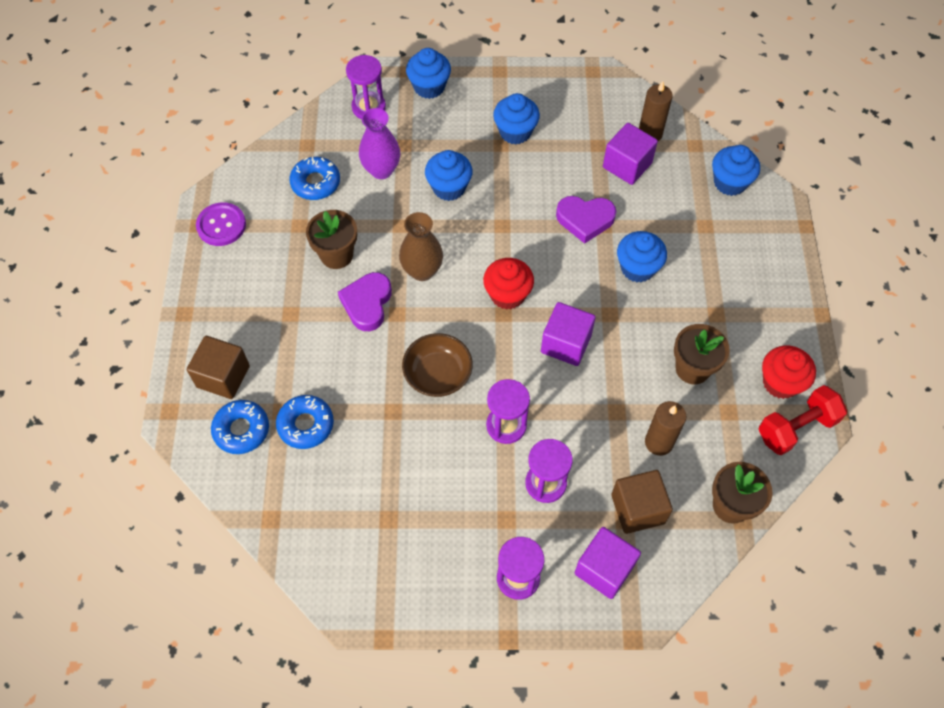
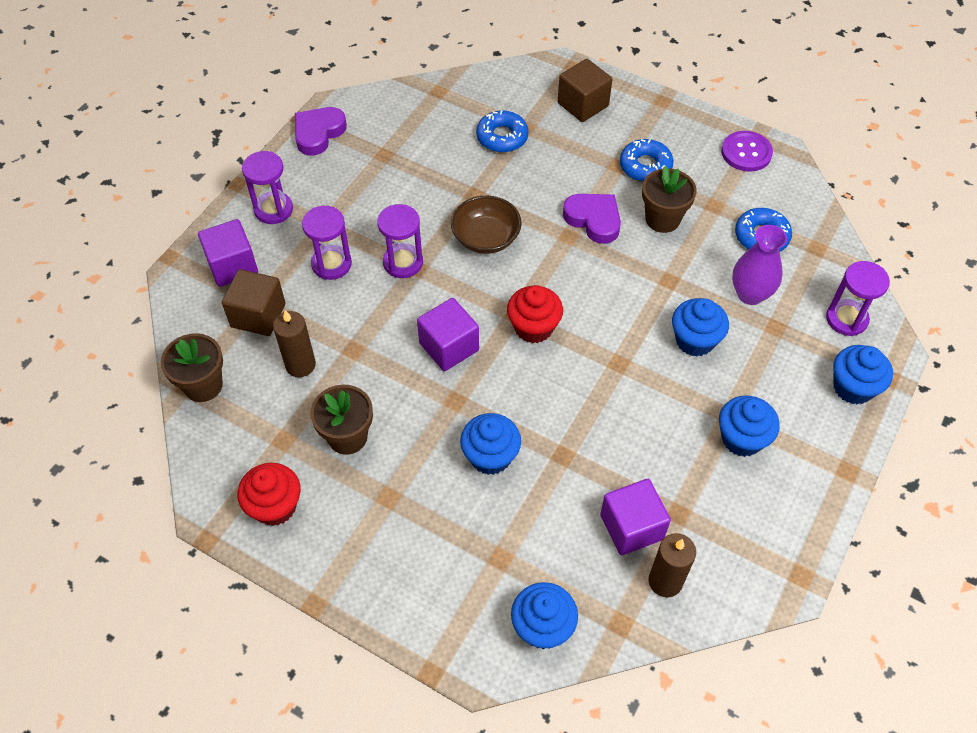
camera: 120 degrees right, 5 degrees down
(241, 430) = (526, 99): blue donut -> blue donut (645, 166)
(422, 271) = (604, 274): brown vase -> none
(585, 220) = (581, 441): purple heart -> purple heart (318, 133)
(796, 428) = (222, 488): red dumbbell -> none

